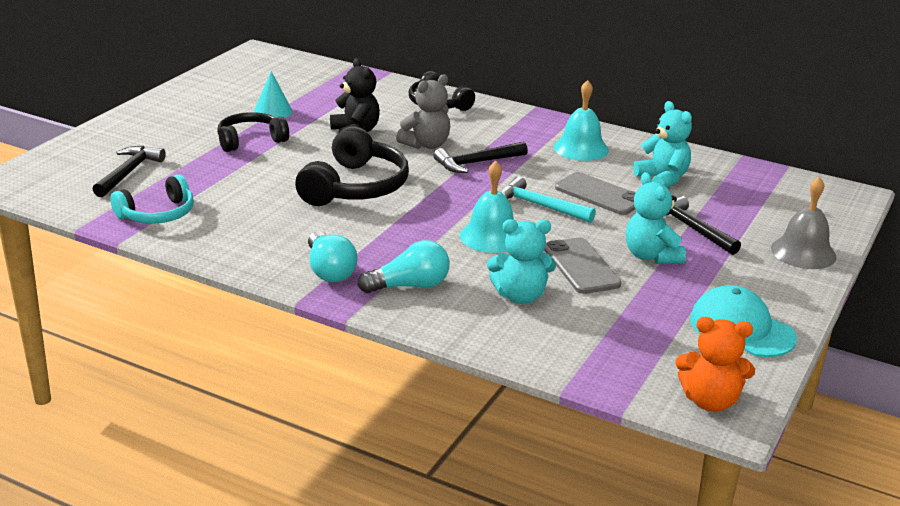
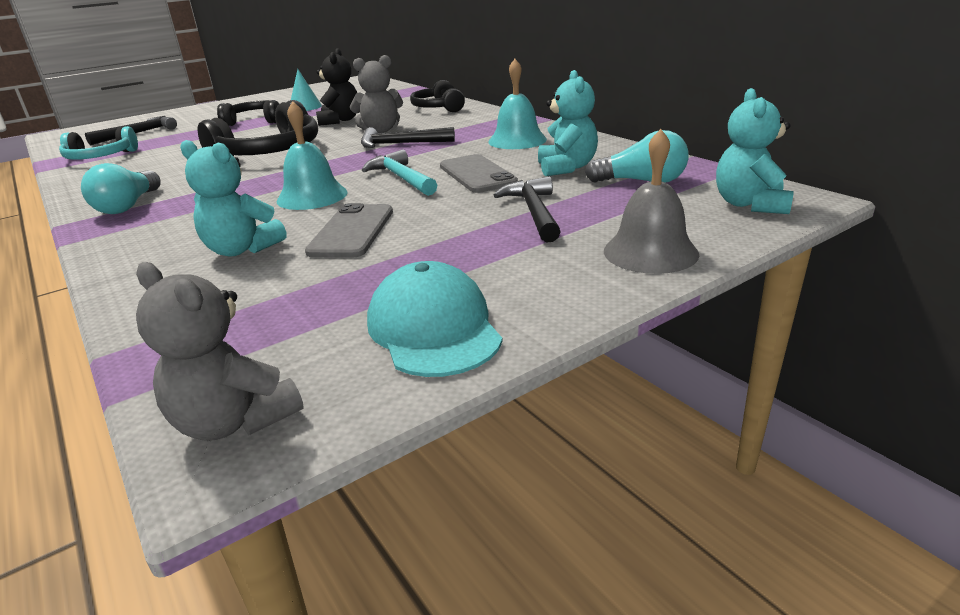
camera: 30 degrees right, 0 degrees up
(409, 286) = (163, 226): turquoise light bulb -> turquoise light bulb (641, 181)
(651, 256) = (444, 232): turquoise teddy bear -> turquoise teddy bear (750, 204)
(710, 401) = (234, 421): orange teddy bear -> grey teddy bear

